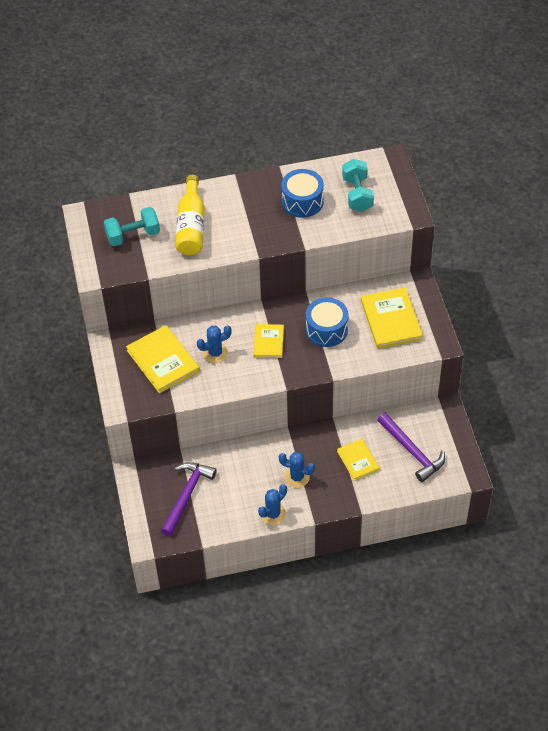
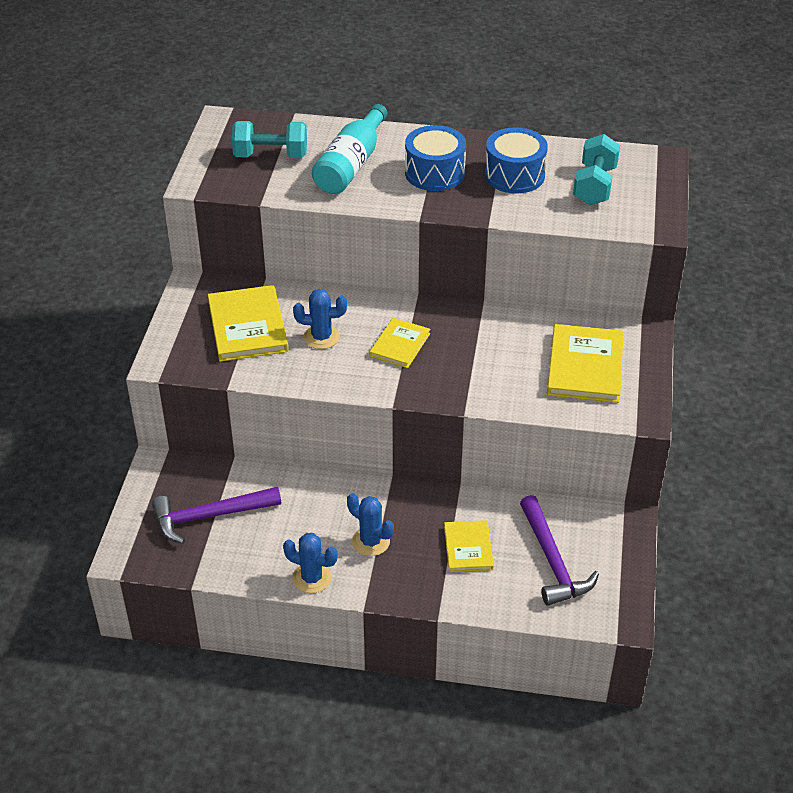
camera: 20 degrees right, 10 degrees down
(187, 495) = (209, 516): purple hammer -> purple hammer turned 150 degrees counterclockwise
(191, 226) = (351, 164): yellow bottle -> turquoise bottle
(273, 514) = (312, 578): blue cactus -> blue cactus turned 45 degrees clockwise
(326, 329) = (487, 353): blue drum -> blue drum (434, 173)

